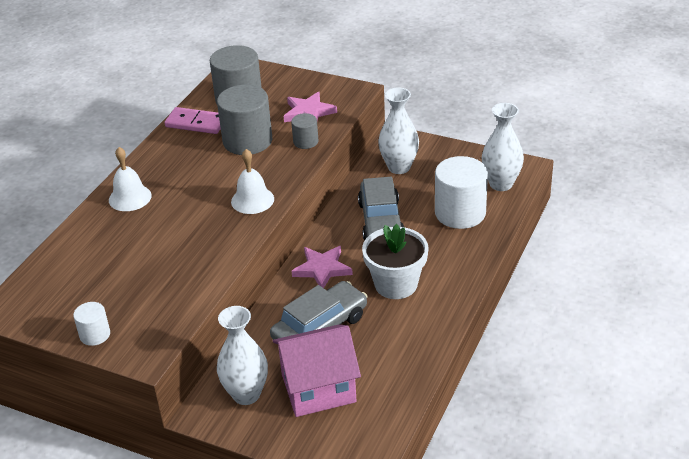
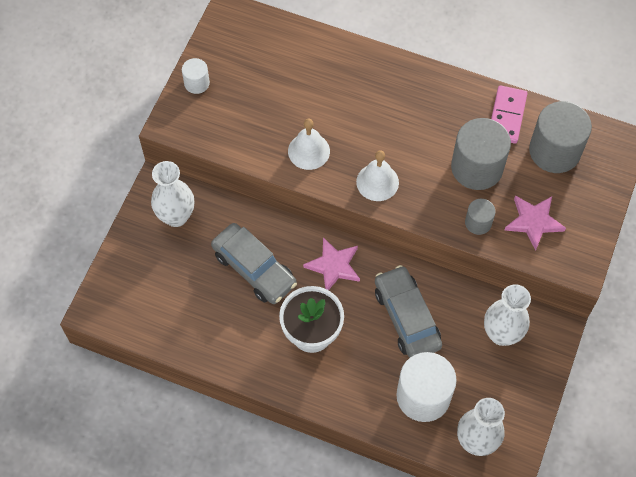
camera: 85 degrees right, 25 degrees up
(130, 197) = (380, 77): white bell -> white bell (309, 151)
(318, 388) = (180, 272): pink house -> none
(381, 222) = (406, 317): grey car -> grey car turned 75 degrees clockwise

